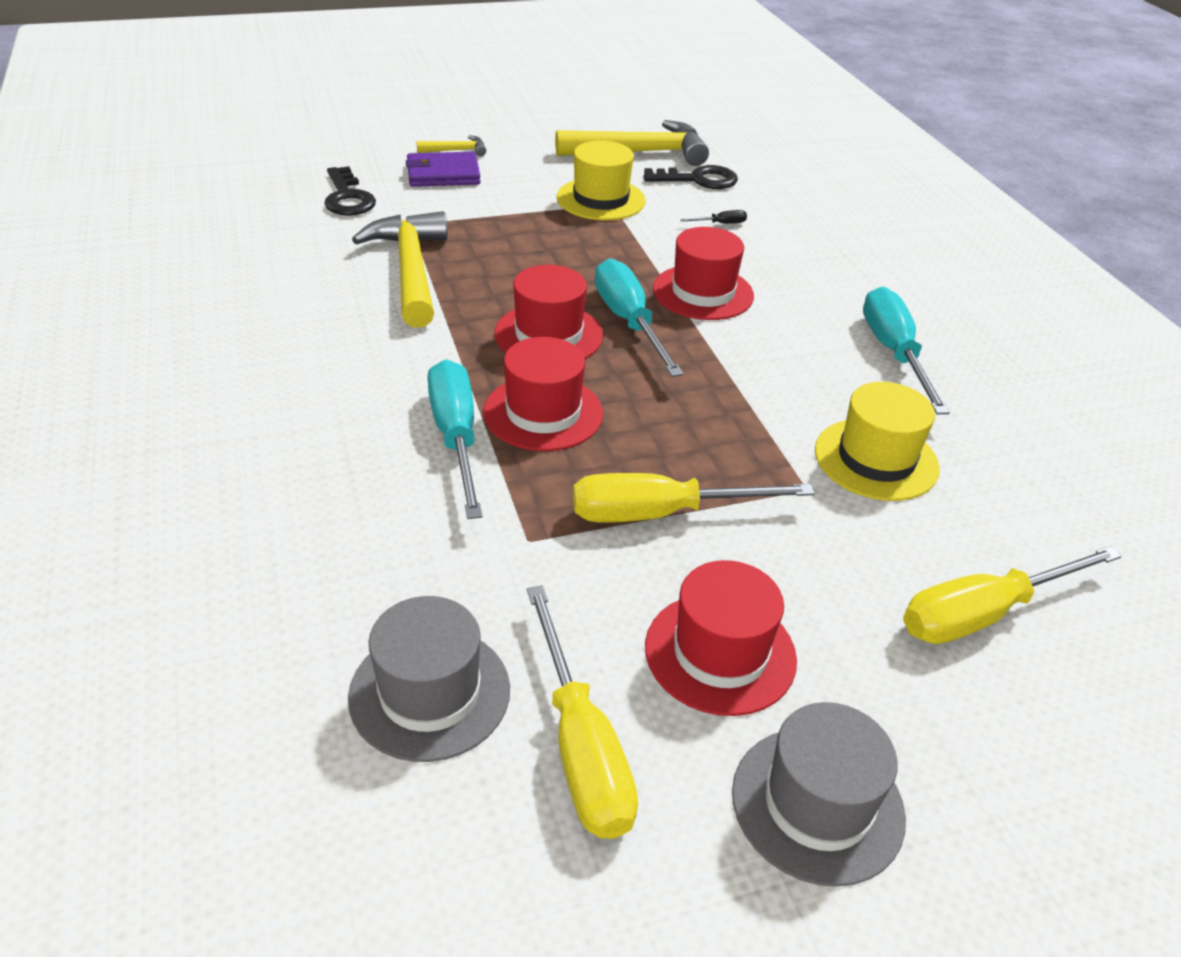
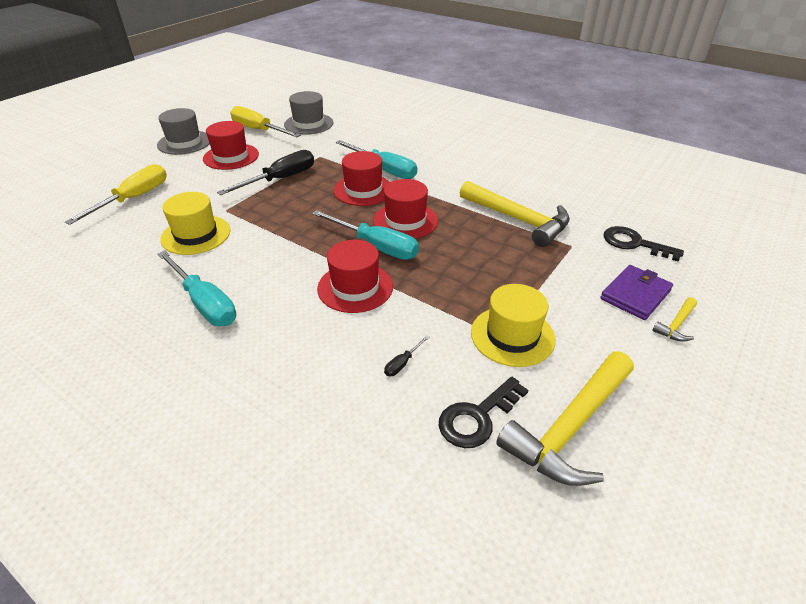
camera: 145 degrees right, 0 degrees up
(660, 513) = (280, 179): yellow screwdriver -> black screwdriver

